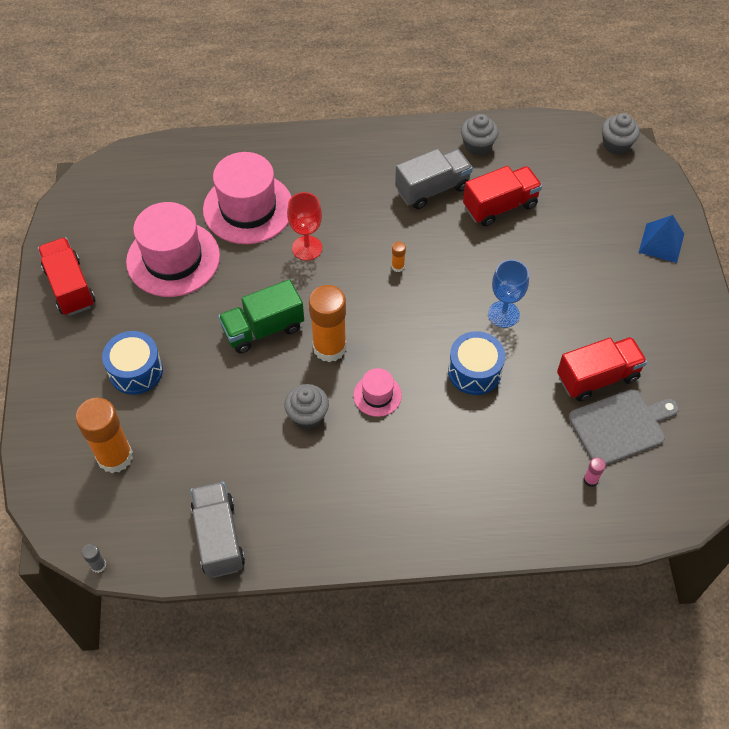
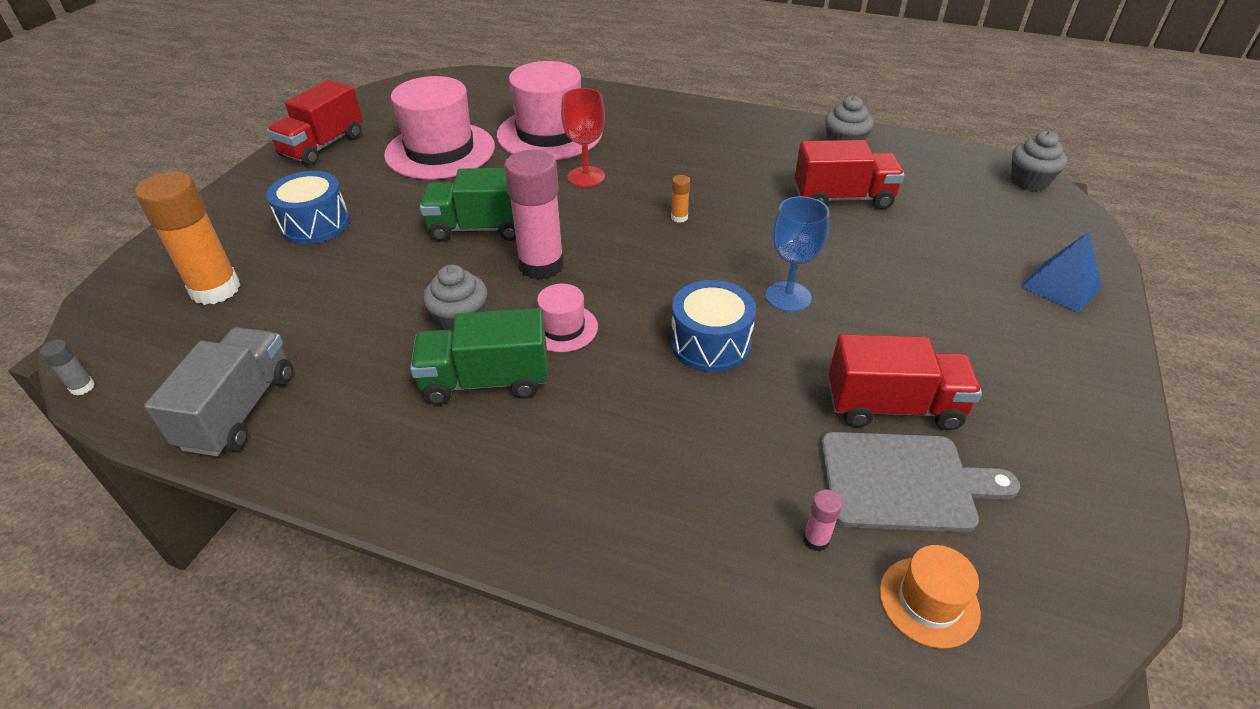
camera: 25 degrees right, 15 degrees down
(70, 287) = (323, 146): red truck -> red truck turned 150 degrees counterclockwise
(329, 347) = (541, 265): orange glue stick -> pink glue stick
(355, 454) = (486, 381): none -> green truck
(432, 189) = (766, 166): grey truck -> none
(655, 491) = (929, 601): none -> orange hat

